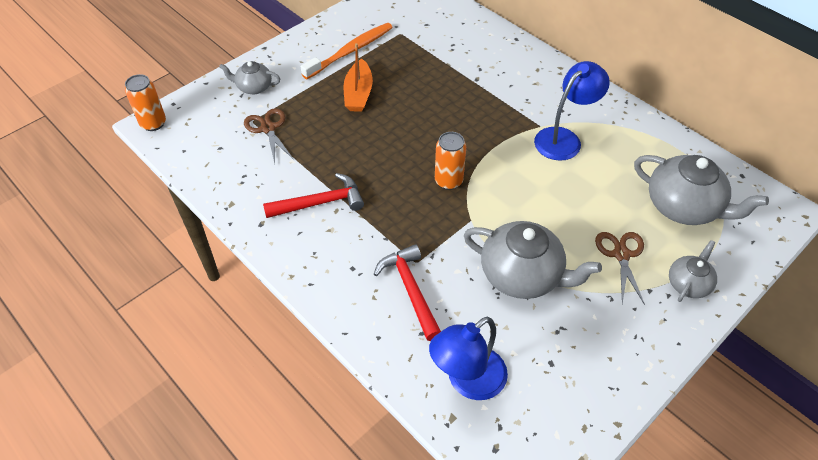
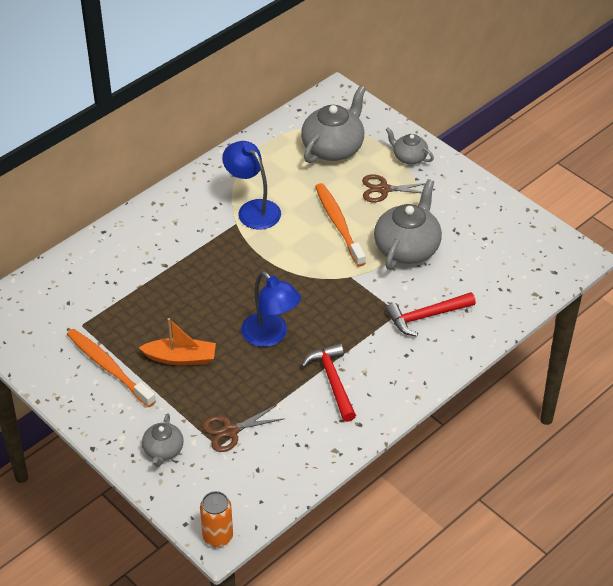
camera: 90 degrees left, 5 degrees down
(448, 181) = (305, 290): orange can -> none
(467, 381) = (505, 284): blue lamp -> blue lamp (270, 336)
(552, 210) = (339, 224): none -> orange toothbrush

